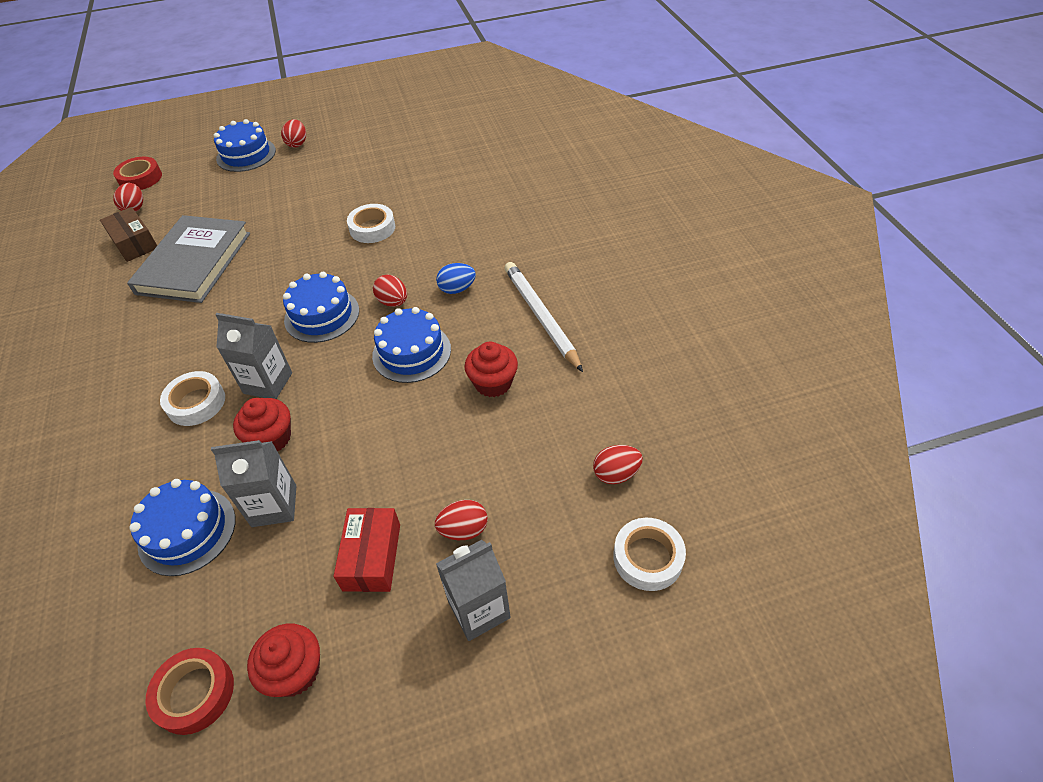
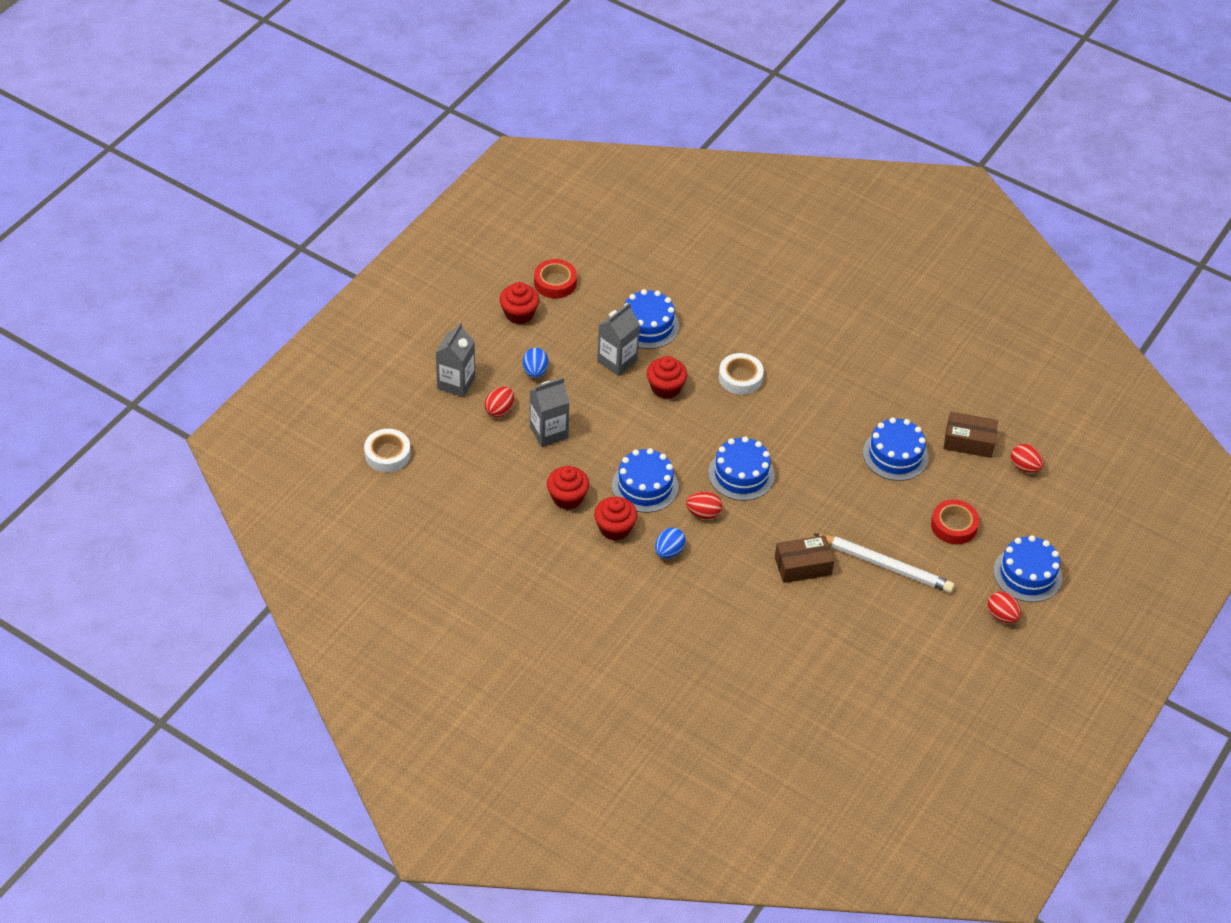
camera: 135 degrees right, 0 degrees up
(140, 178) = (1074, 494): red tape -> red tape (954, 525)
(194, 263) = (895, 455): grey book -> blue cake
(268, 383) = (713, 413): grey carton -> grey carton (549, 432)
(372, 228) = (803, 566): white tape -> brown box
(372, 557) = (535, 371): red box -> blue egg
(480, 331) = (615, 528): none -> red cupcake
(541, 316) = (583, 565): white pencil -> white pencil (885, 566)
(616, 474) = (439, 487): red egg -> none

